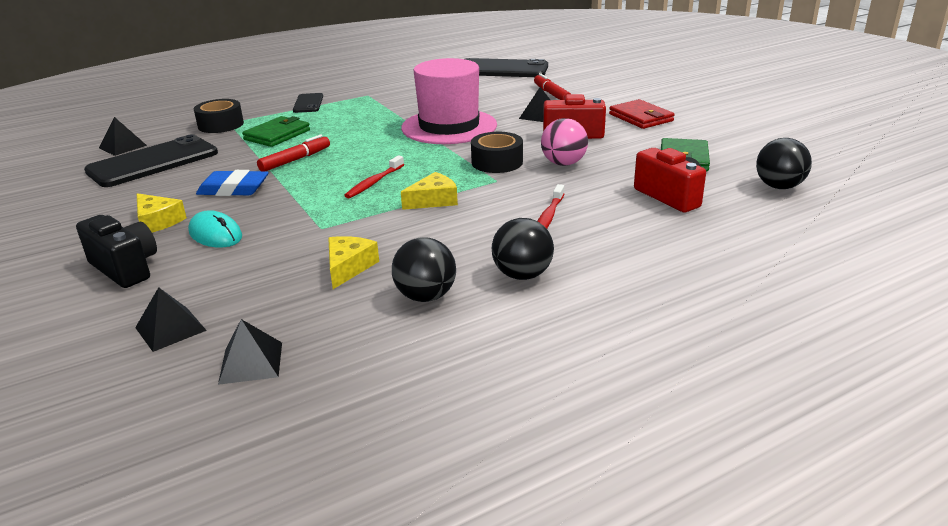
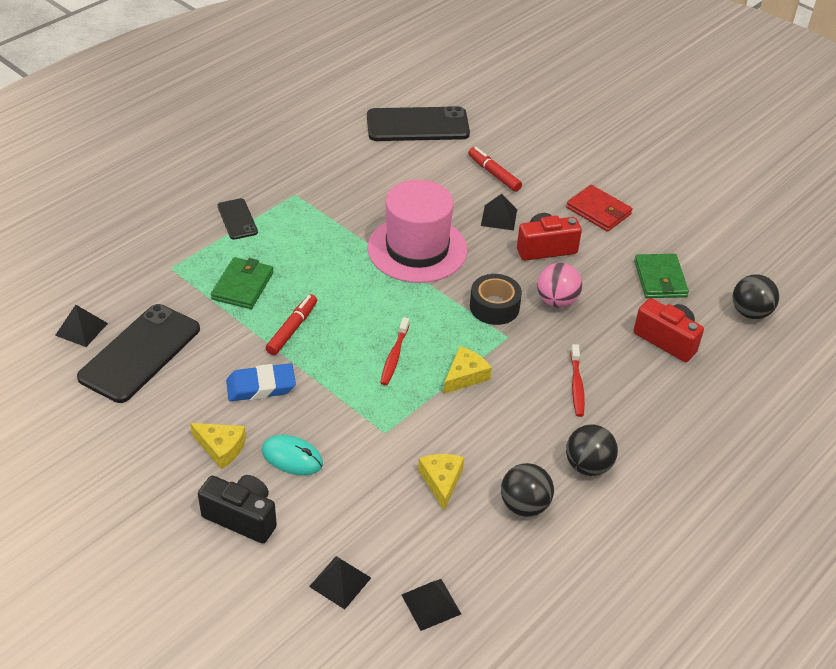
camera: 20 degrees left, 15 degrees up
(221, 125) = (164, 274): black tape -> none

